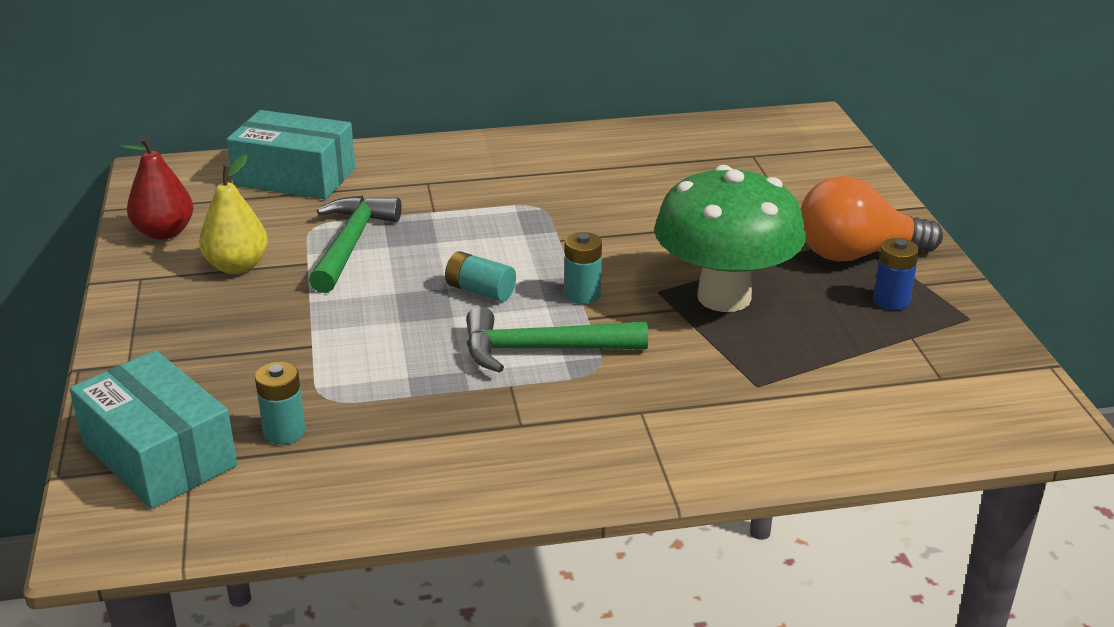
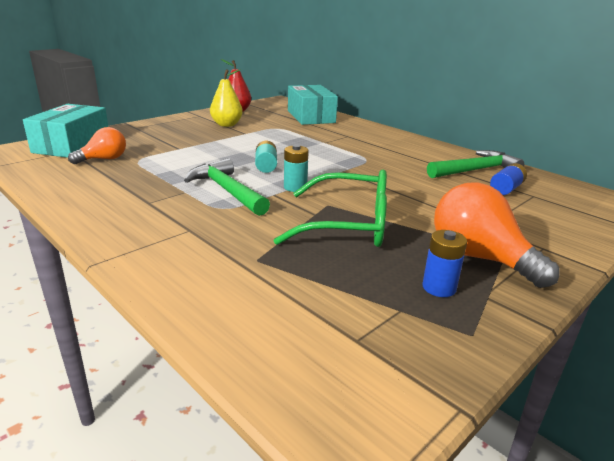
camera: 55 degrees right, 5 degrees down
(284, 432) = (104, 159): turquoise battery -> orange light bulb
(351, 244) = (271, 136): green hammer -> green hammer (476, 170)
(722, 161) = (506, 189): none -> blue battery
(724, 297) = (349, 225): green mushroom -> green glasses

